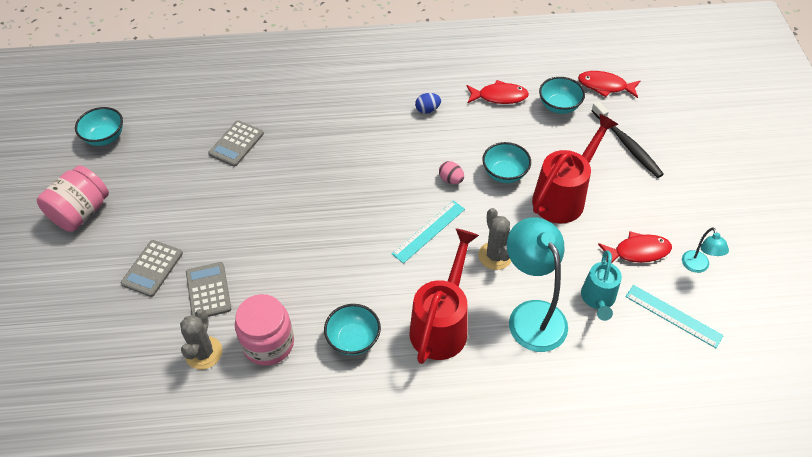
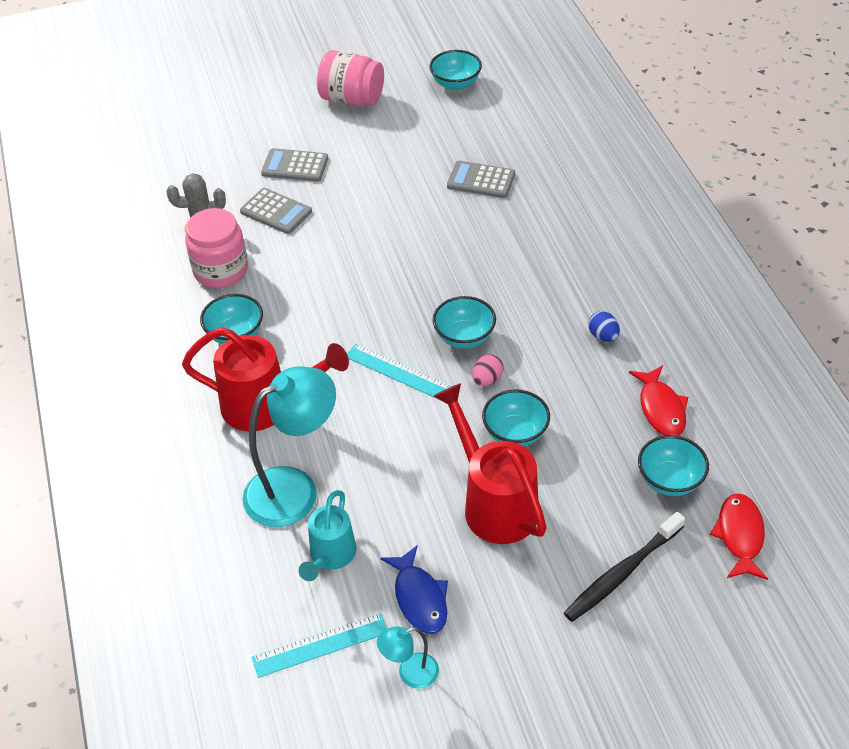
camera: 80 degrees right, 5 degrees down
(208, 291) = (276, 212): grey calculator -> grey calculator turned 60 degrees clockwise
(405, 185) = (464, 337): none -> turquoise bowl
(495, 256) = (375, 441): grey cactus -> none
(563, 196) = (494, 503): red watering can -> red watering can turned 150 degrees counterclockwise
(598, 299) = (330, 556): turquoise watering can -> turquoise watering can turned 75 degrees counterclockwise
(638, 251) = (419, 598): red fish -> blue fish
(673, 316) = (320, 645): turquoise ruler -> turquoise ruler turned 45 degrees clockwise

